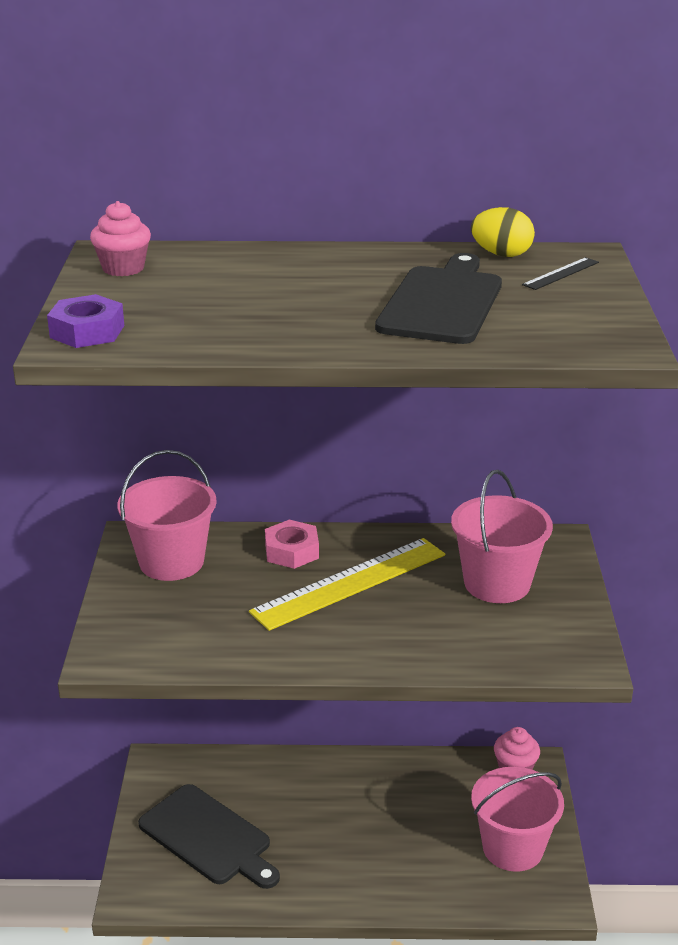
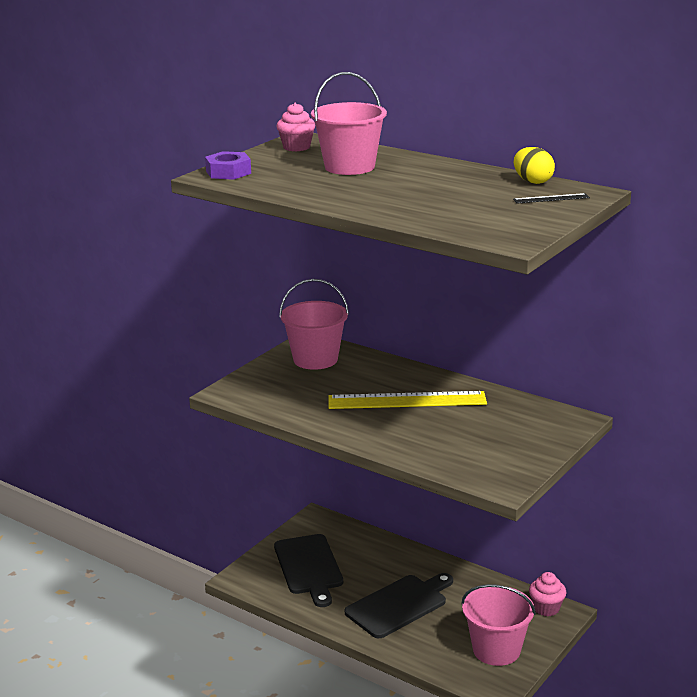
camera: 35 degrees right, 5 degrees down
(292, 551) = (392, 374): pink nut -> none
(442, 303) = (445, 198): black cutting board -> black cutting board (399, 605)
(497, 583) = (501, 429): pink bucket -> pink bucket (349, 167)

